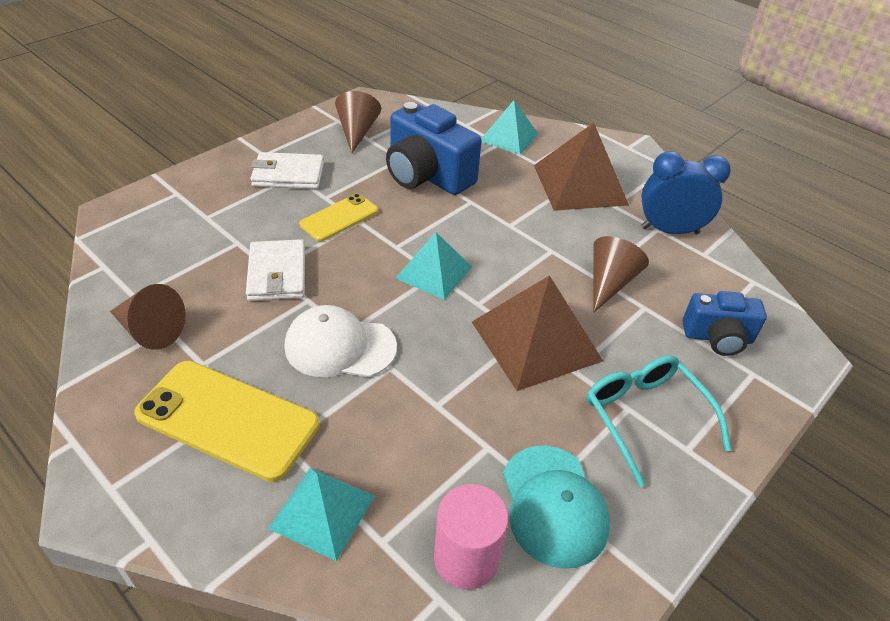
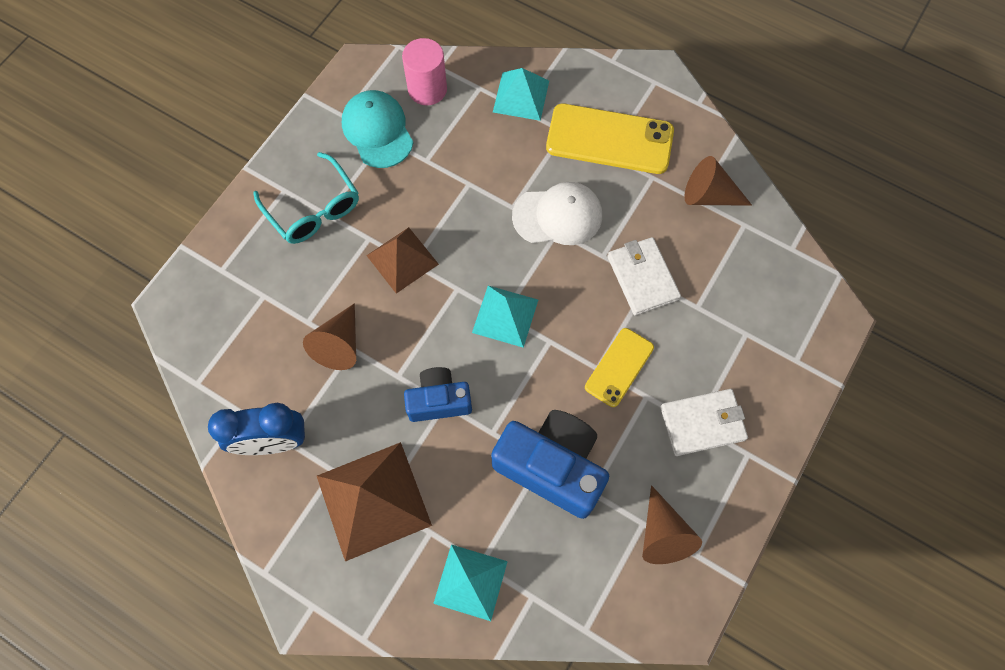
camera: 170 degrees right, 25 degrees up
(535, 341) = (402, 259): brown pyramid -> brown pyramid, size x0.64
(717, 337) = (245, 301): blue camera -> blue camera (439, 400)

